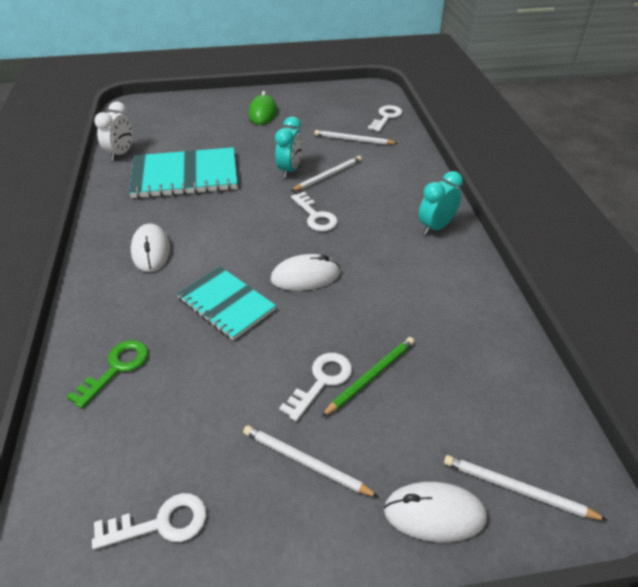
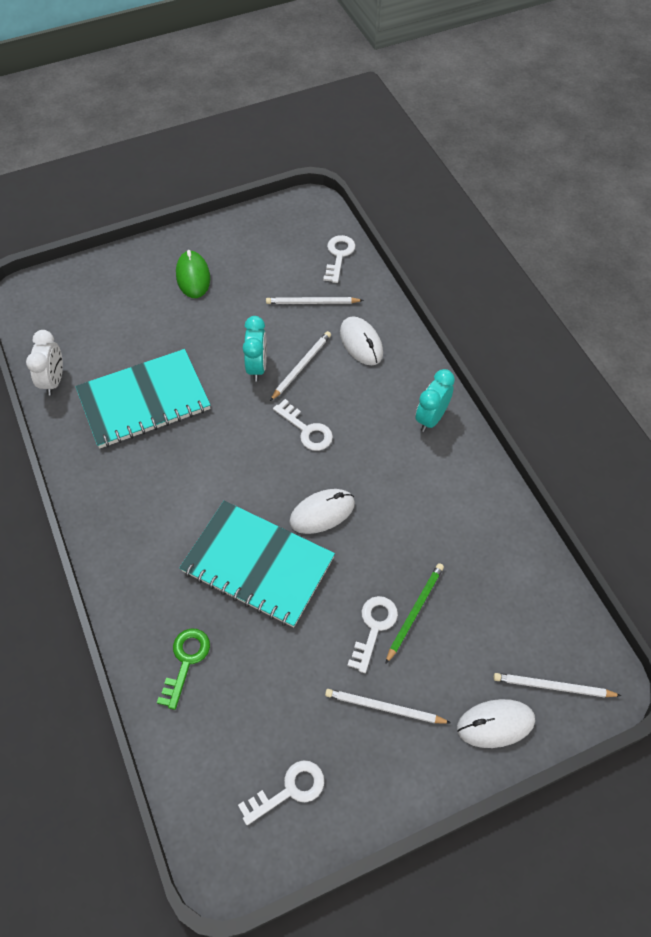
camera: 15 degrees left, 15 degrees up
(151, 251) = (154, 516): white mouse -> white mouse (361, 343)
(226, 304) = (258, 564): turquoise notebook -> turquoise notebook, size x1.54

